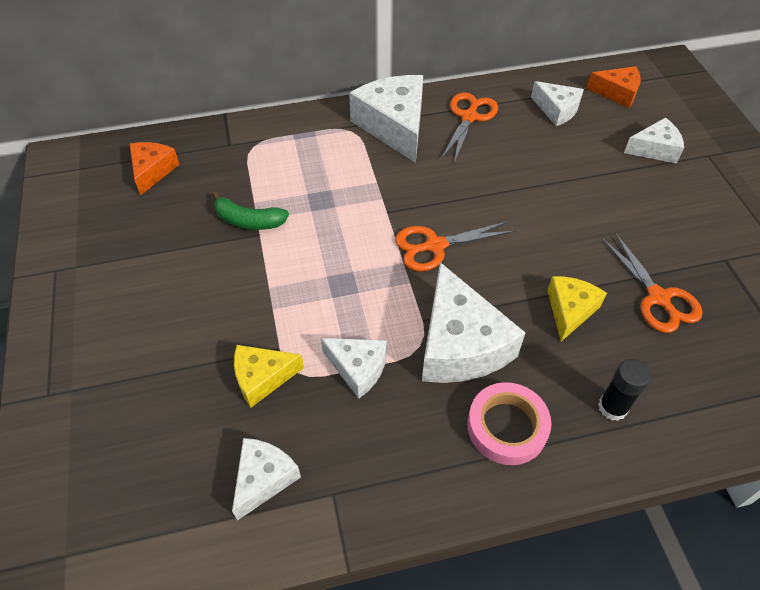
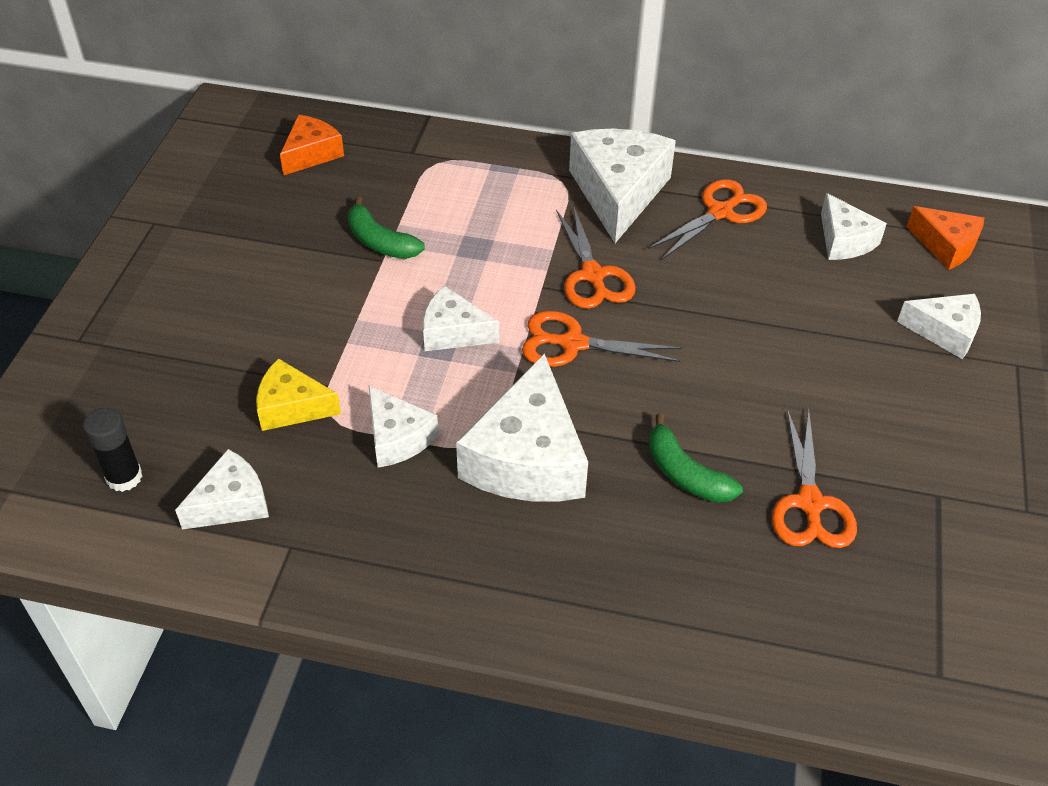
camera: 25 degrees right, 5 degrees down
(346, 270) = (453, 332): none -> white cheese
(416, 191) = (593, 275): none -> orange scissors
(507, 427) = (520, 562): pink tape -> none
(570, 310) = (685, 474): yellow cheese -> green banana
(612, 407) = (659, 595): black glue stick -> black glue stick (124, 477)

